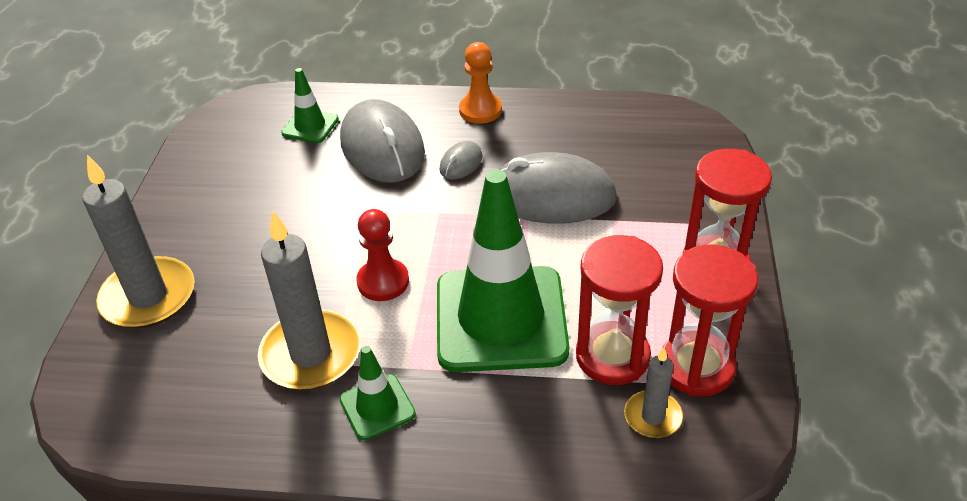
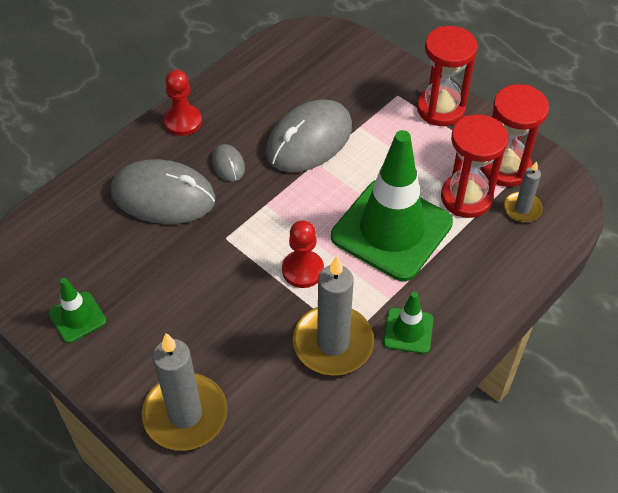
camera: 55 degrees left, 10 degrees up
(310, 126) = (90, 224): green traffic cone -> green traffic cone (77, 317)
(480, 110) = (183, 121): orange pawn -> red pawn

